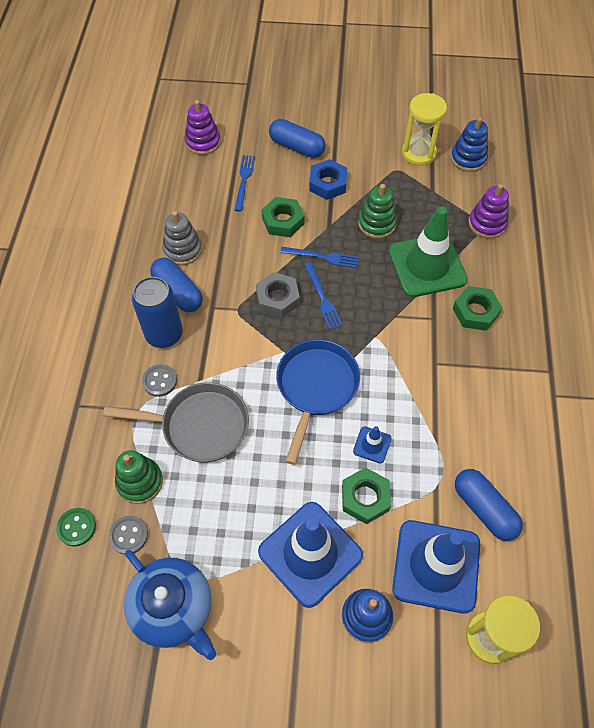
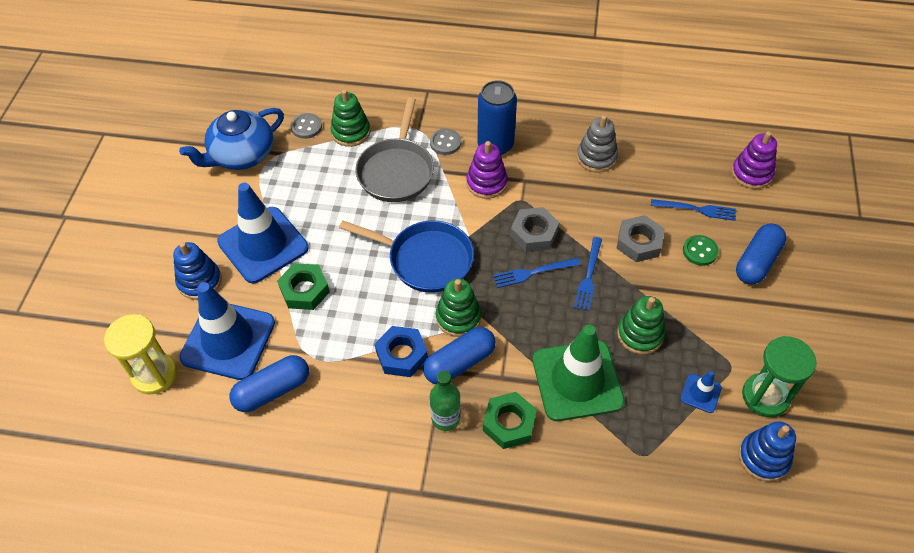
camera: 95 degrees right, 5 degrees down
(76, 527) = (320, 96): green button -> green button (700, 251)
(178, 292) = (543, 154): blue capsule -> blue capsule (459, 363)
(283, 221) = (639, 242): green nut -> grey nut
(328, 183) = (700, 289): blue nut -> blue nut (401, 355)
(372, 445) = (357, 301): blue traffic cone -> blue traffic cone (700, 393)
(378, 355) = (458, 317): none -> green stacking toy
(418, 153) = (765, 396): yellow hourglass -> green hourglass
(481, 358) = (445, 418): none -> green bottle
(487, 224) = (646, 461): purple stacking toy -> purple stacking toy (486, 183)

